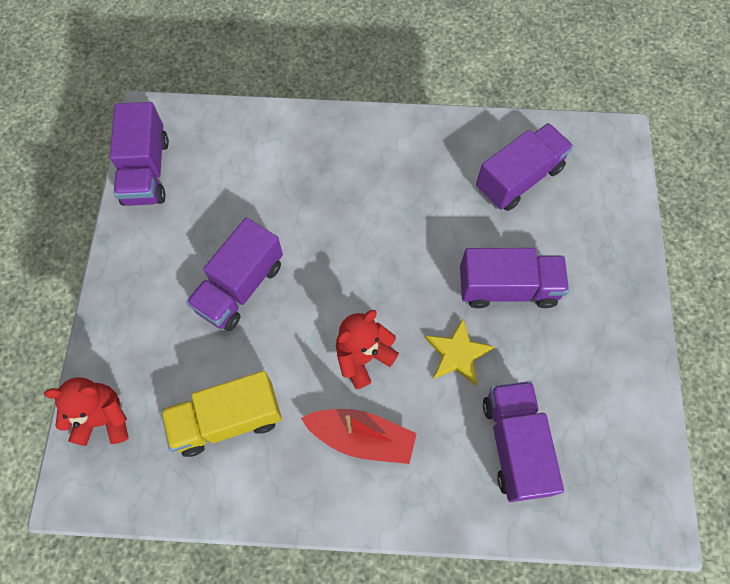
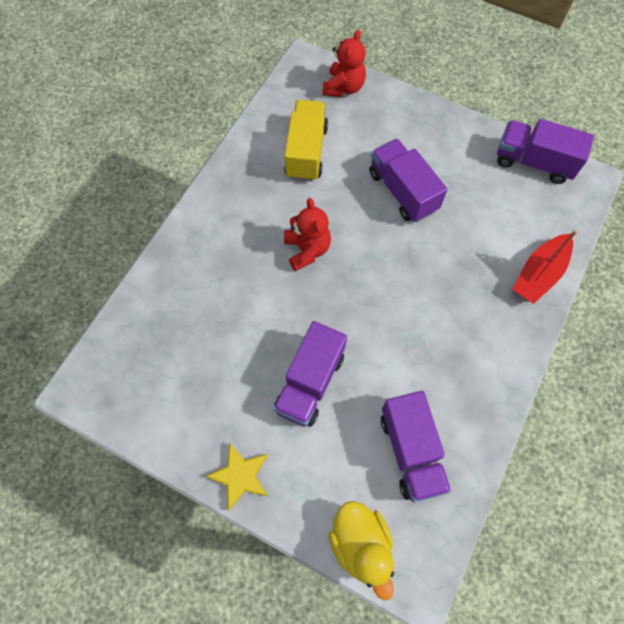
camera: 115 degrees right, 0 degrees up
(361, 438) = (250, 225): red boat -> red boat (539, 274)
(457, 354) = (275, 315): yellow star -> yellow star (240, 476)
(514, 445) = (188, 321): purple truck -> none
(617, 188) = (361, 544): none -> yellow duck

